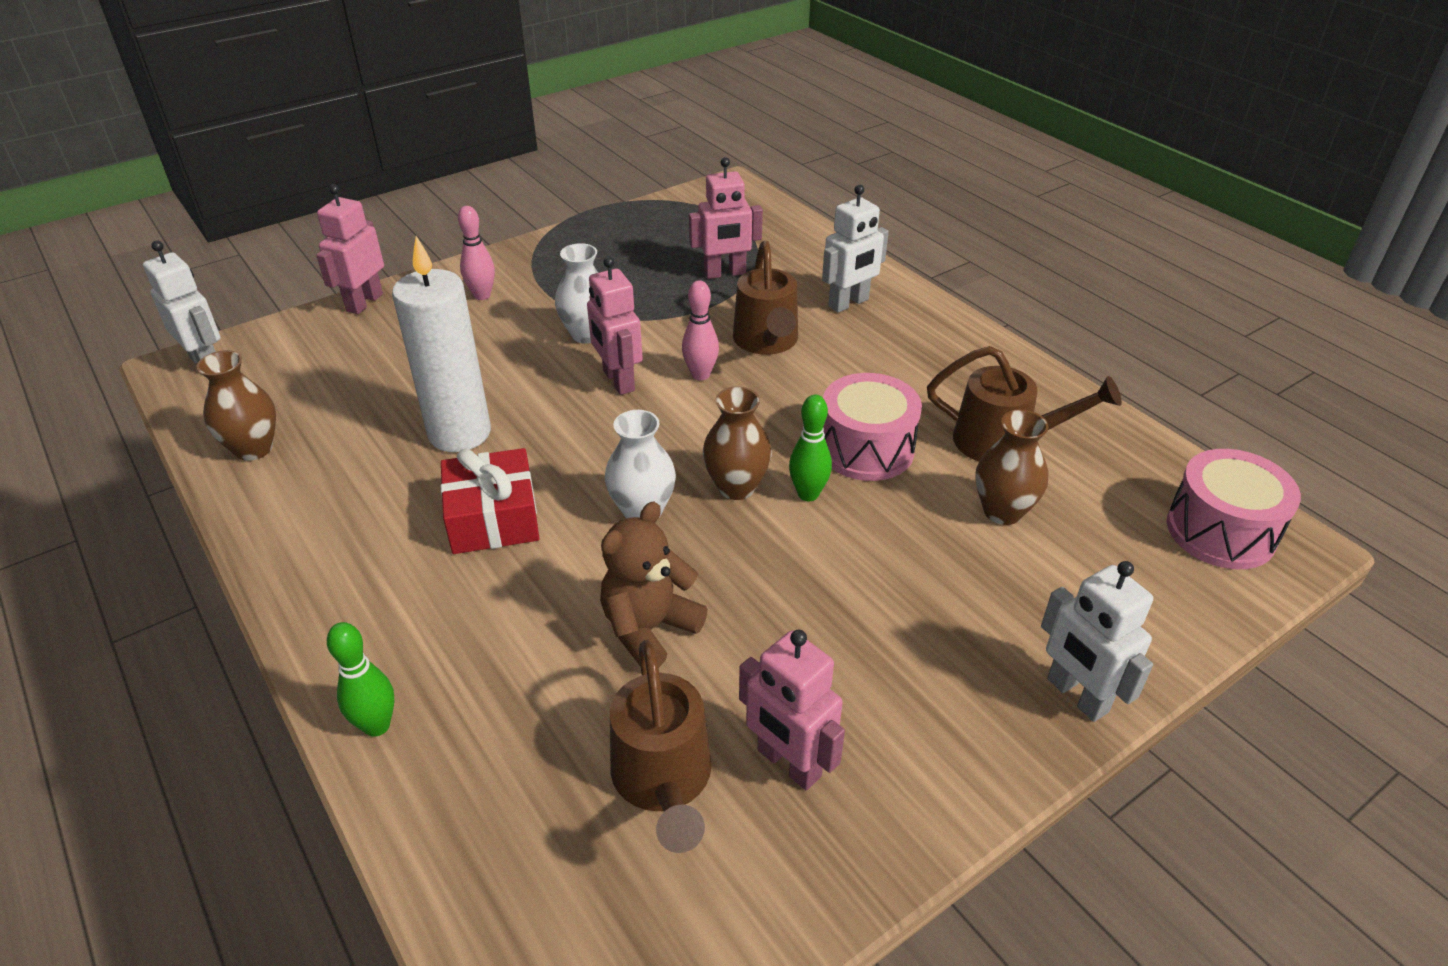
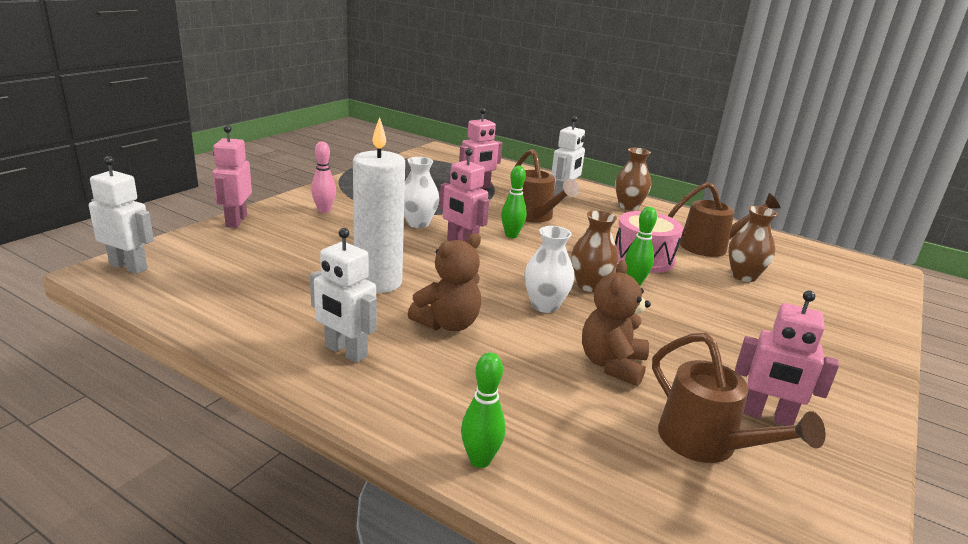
camera: 25 degrees left, 15 degrees down
(254, 449) = (218, 311): brown vase -> brown vase (628, 206)
(493, 518) = (448, 324): red gift -> brown teddy bear
(700, 375) = (511, 235): pink bowling pin -> green bowling pin
(1076, 696) = (870, 350): white robot -> white robot (345, 352)
(1220, 531) = (850, 269): pink drum -> none

